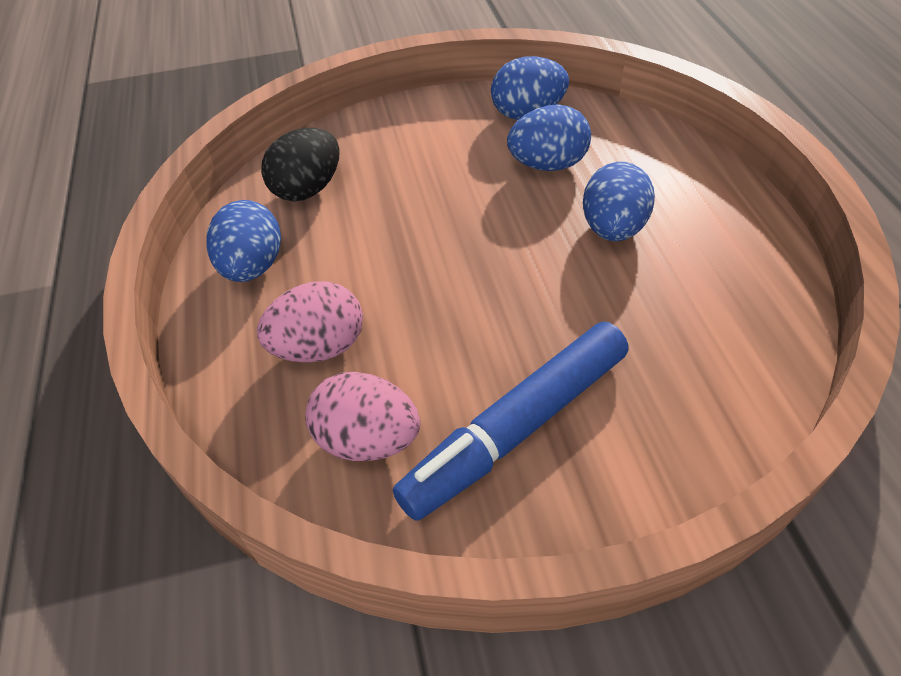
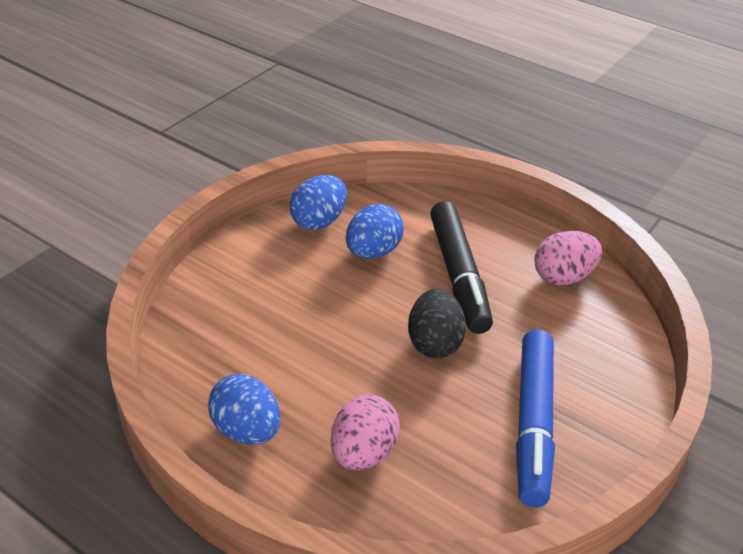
camera: 45 degrees left, 10 degrees down
(308, 189) = (218, 353): black egg -> black egg (434, 343)
(367, 439) = (460, 486): pink egg -> pink egg (563, 277)
(613, 228) = (458, 275): blue egg -> black marker

